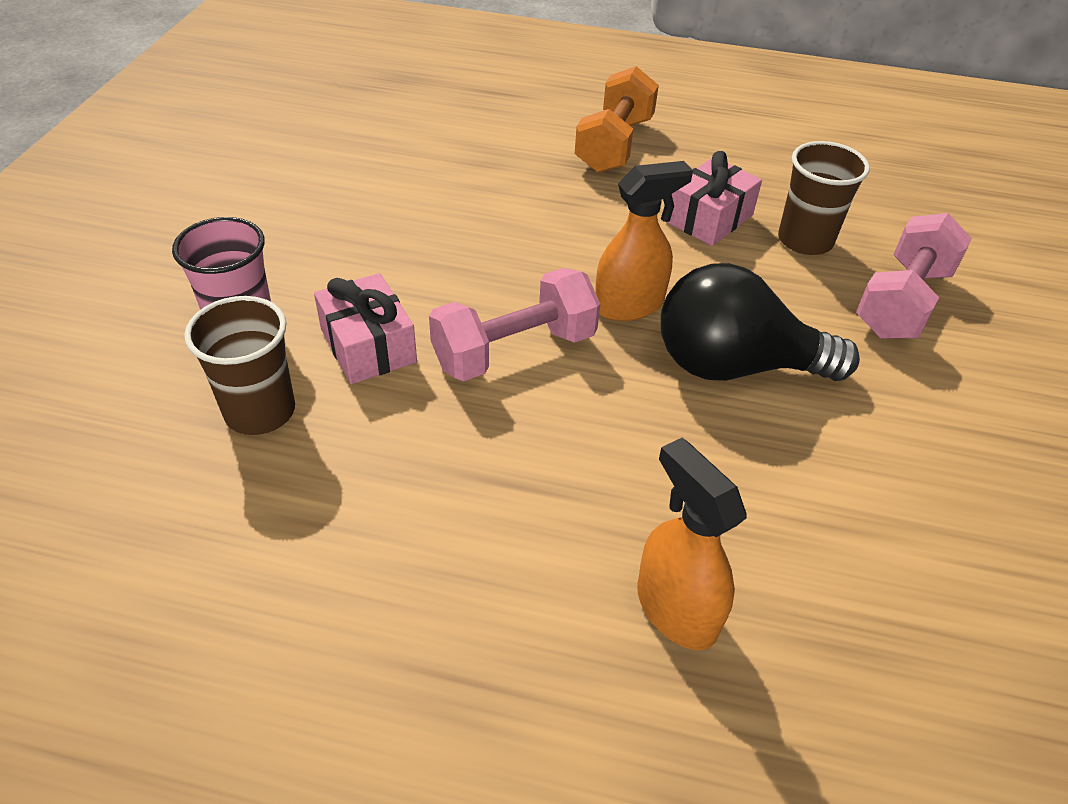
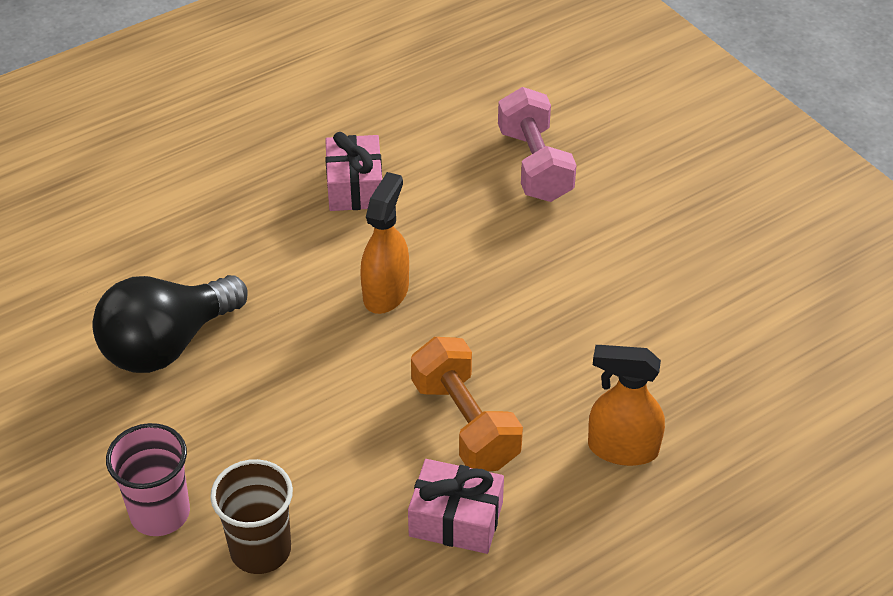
camera: 45 degrees left, 0 degrees up
(368, 346) = (264, 453): pink gift -> pink gift (456, 519)
(514, 350) = (358, 380): pink dumbbell -> none
(614, 145) = (215, 170): orange dumbbell -> orange dumbbell (465, 423)
(735, 366) = (493, 285): black light bulb -> black light bulb (167, 344)
(805, 240) = (433, 160): brown cup -> none

